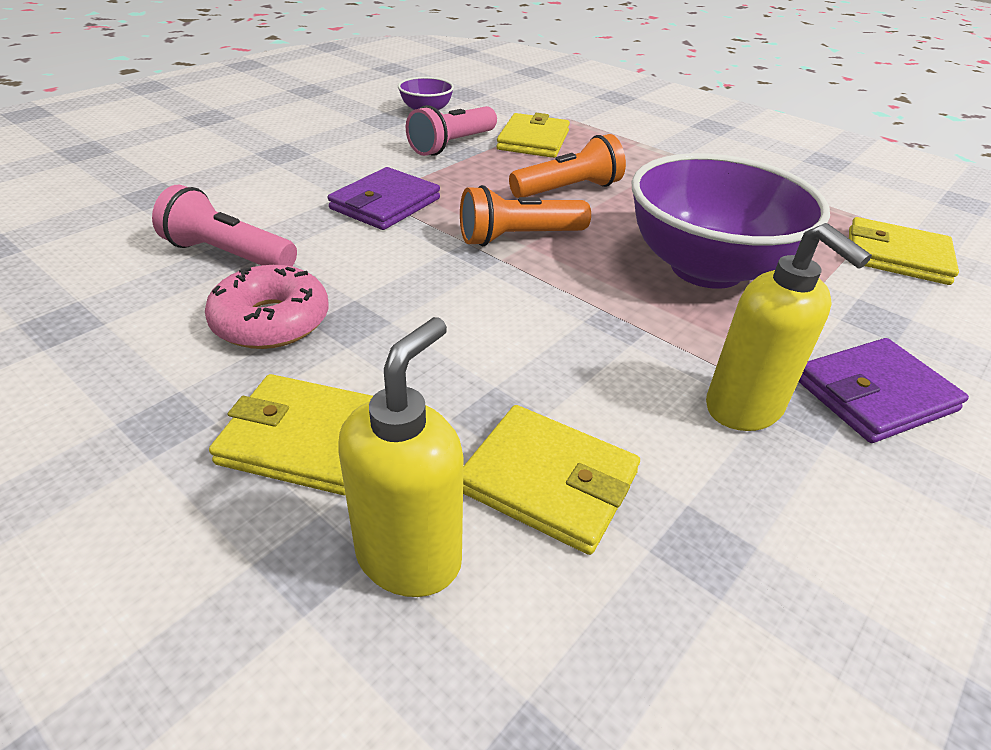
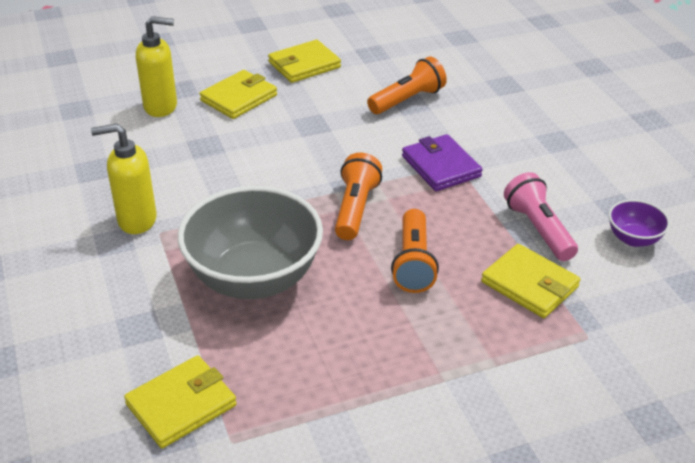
camera: 120 degrees right, 0 degrees up
(228, 255) = (407, 100): pink flashlight -> orange flashlight
(271, 321) = (330, 103): pink donut -> none
(409, 557) = (161, 107): yellow soap dispenser -> yellow soap dispenser turned 60 degrees counterclockwise
(548, 482) = (159, 146): yellow wallet -> yellow wallet (304, 65)
(706, 268) = (254, 278): purple bowl -> grey bowl
(874, 395) = (96, 274): purple wallet -> none

